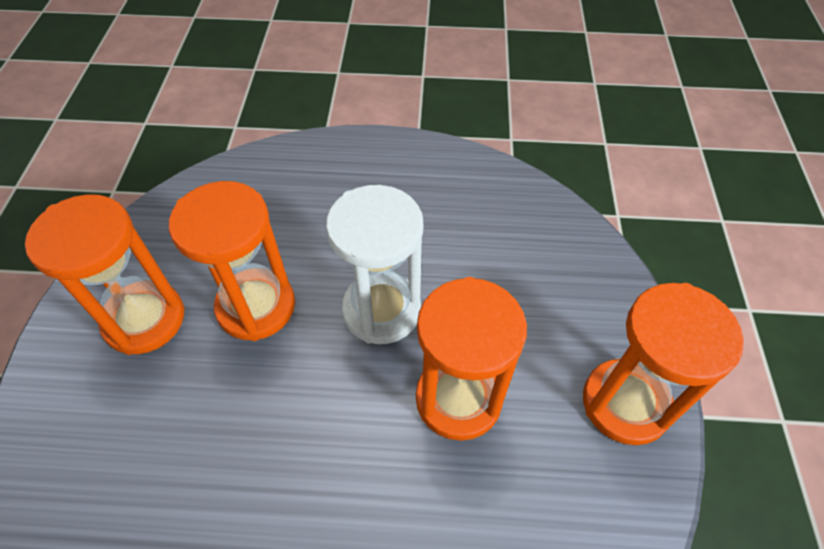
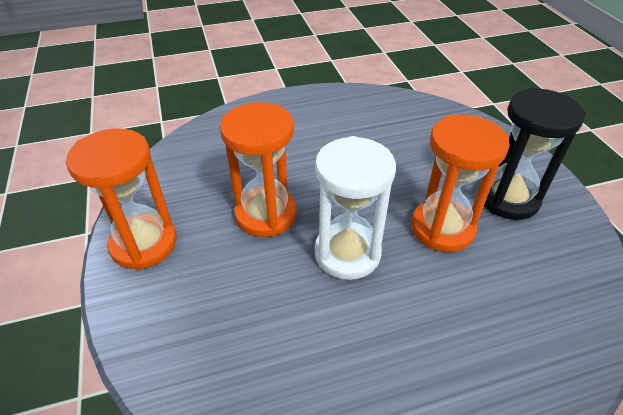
camera: 160 degrees right, 10 degrees down
(144, 319) = (508, 199): orange hourglass -> black hourglass

